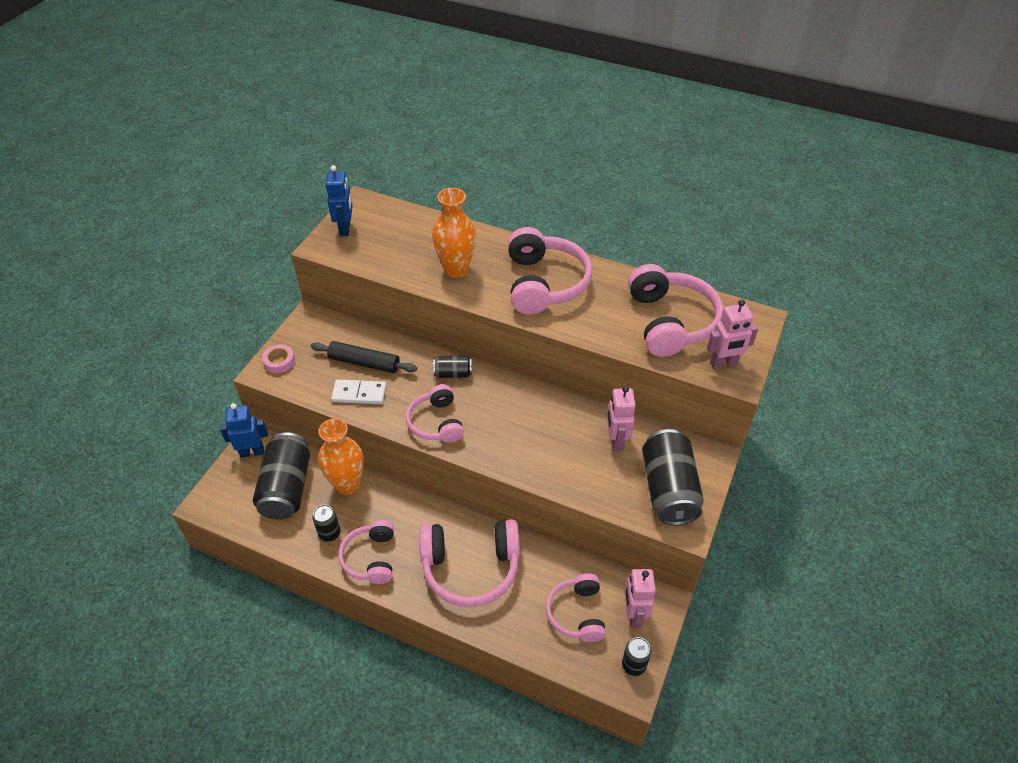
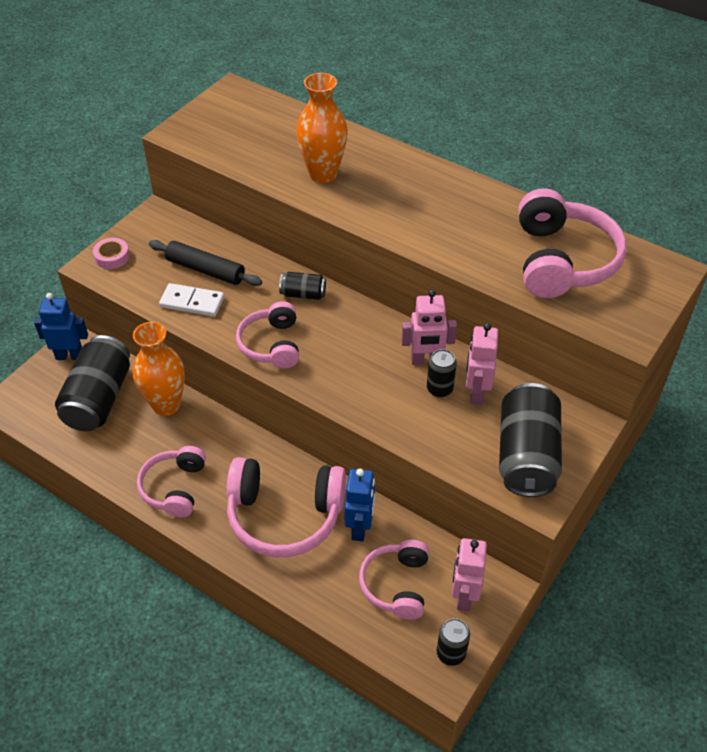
camera: 10 degrees right, 0 degrees up
(329, 533) = (135, 454): black can -> black can (439, 389)
(345, 229) = (208, 117): blue robot -> blue robot (360, 528)
(544, 283) = (422, 201): pink headphones -> none
(723, 363) = (616, 314): pink robot -> pink robot (426, 360)

